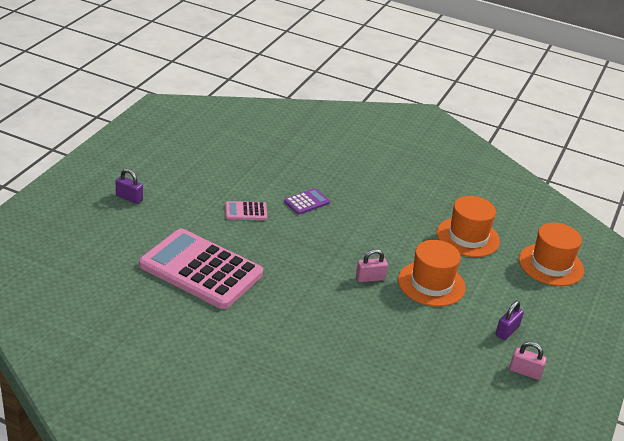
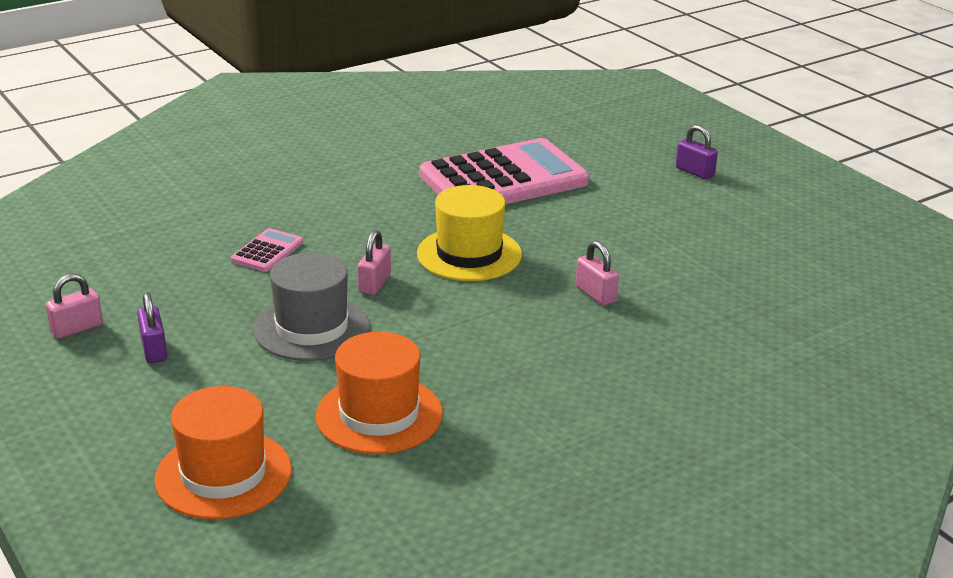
camera: 125 degrees right, 5 degrees down
(129, 198) = (694, 172): purple padlock -> purple padlock turned 75 degrees clockwise
(246, 211) = (606, 239): pink calculator -> pink calculator (267, 251)
(307, 202) = (595, 294): purple calculator -> pink padlock
(307, 254) = (469, 254): none -> yellow hat
(431, 284) = (312, 328): orange hat -> grey hat

